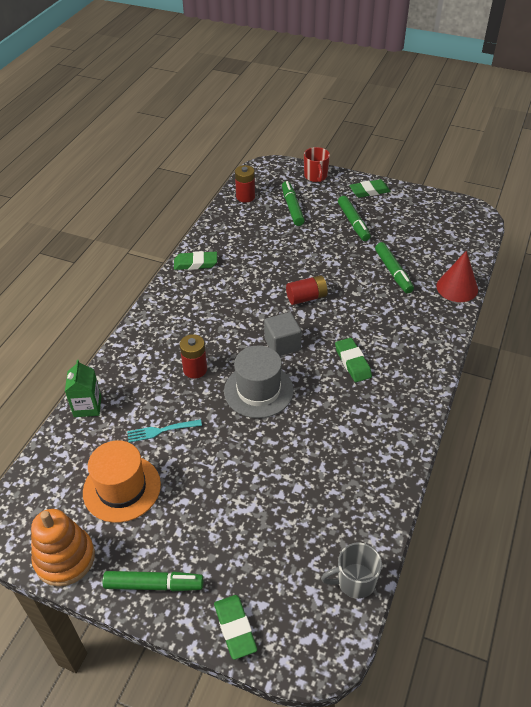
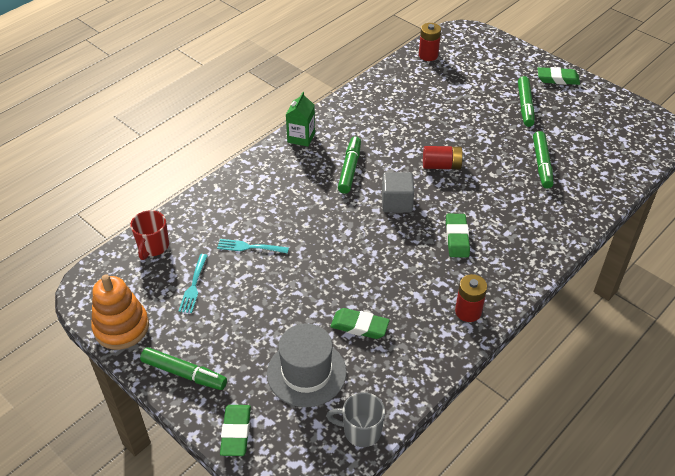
camera: 20 degrees right, 0 degrees up
(87, 406) = (196, 207): green carton -> green carton (301, 137)
(122, 488) = (194, 285): orange hat -> turquoise fork
(195, 263) = (350, 107): green eraser -> green eraser (359, 326)
(195, 369) = (304, 202): red battery -> red battery (468, 311)
(258, 390) = (354, 238): grey hat -> grey hat (306, 373)
(292, 207) = (470, 76): green marker -> green marker (350, 169)
(316, 176) = (509, 52): red mug -> red mug (153, 247)
(457, 288) = (601, 196): red cone -> none

